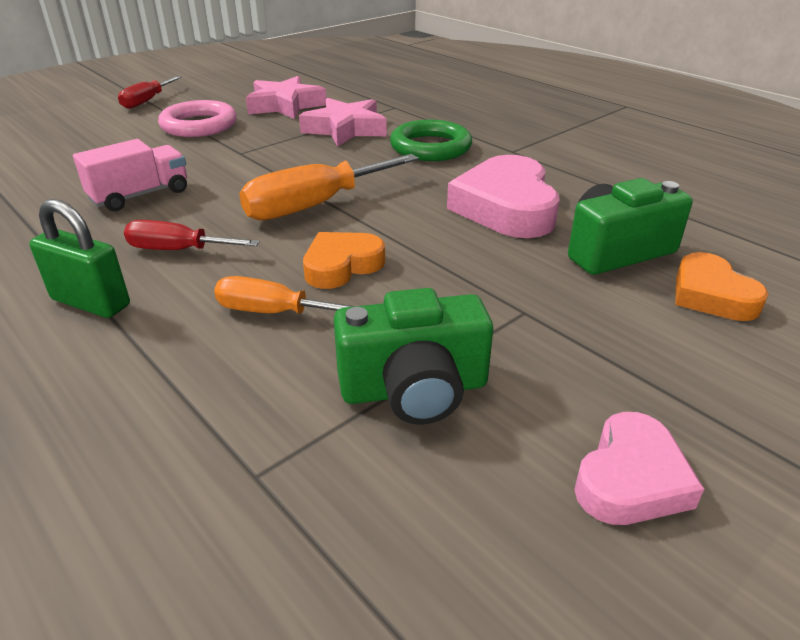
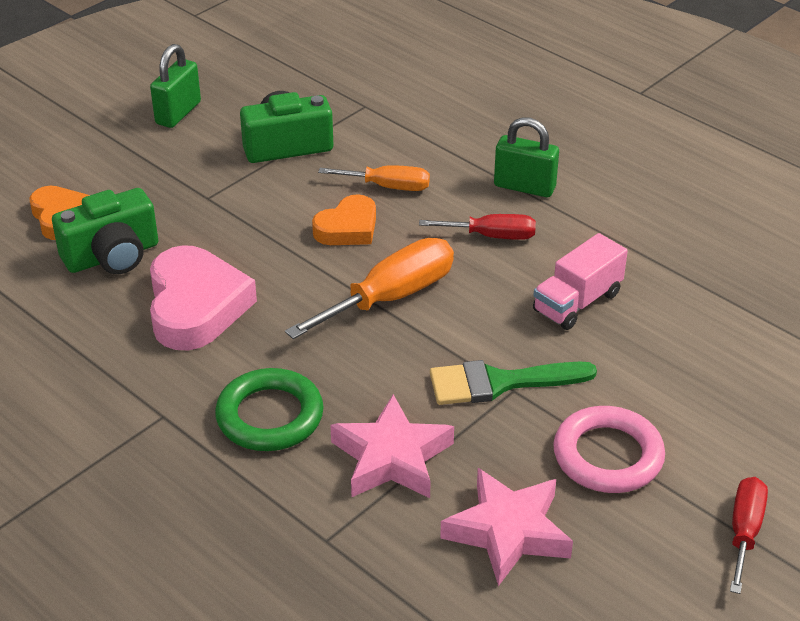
camera: 175 degrees right, 5 degrees up
(248, 155) = (499, 383): none -> green brush
(631, 479) = (178, 113): pink heart -> green padlock

